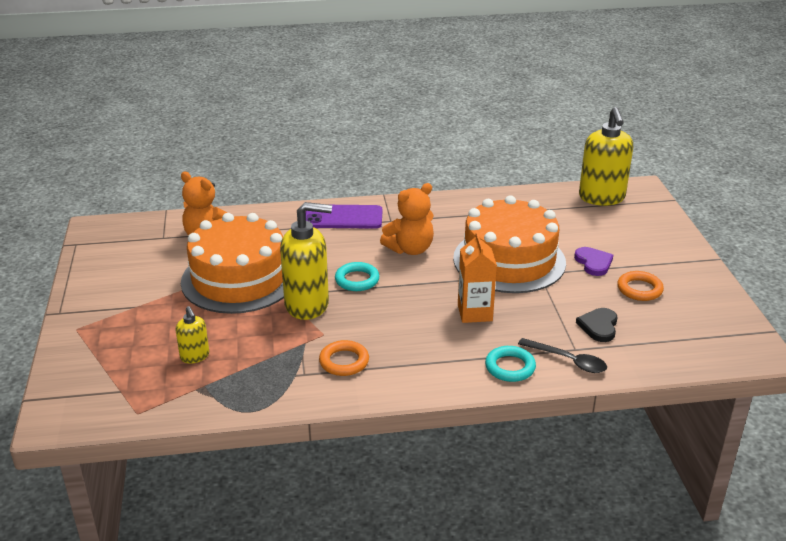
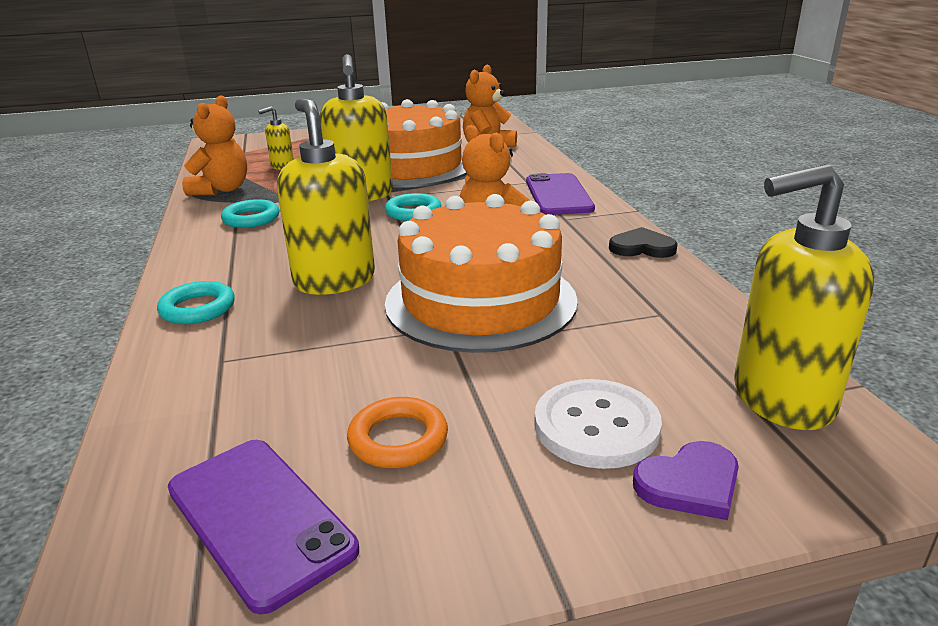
camera: 85 degrees right, 5 degrees down
(255, 390) = (221, 190): none -> orange teddy bear
(344, 361) = (251, 218): orange ring -> turquoise ring
(475, 313) = (334, 281): orange carton -> yellow soap dispenser
(568, 360) = (192, 354): black spoon -> none
(593, 263) = (492, 383): purple heart -> purple heart (690, 484)
(599, 326) = (277, 385): black heart -> black heart (642, 247)
(624, 241) = (596, 426): none -> white button
(695, 323) = (259, 518): none -> purple phone

